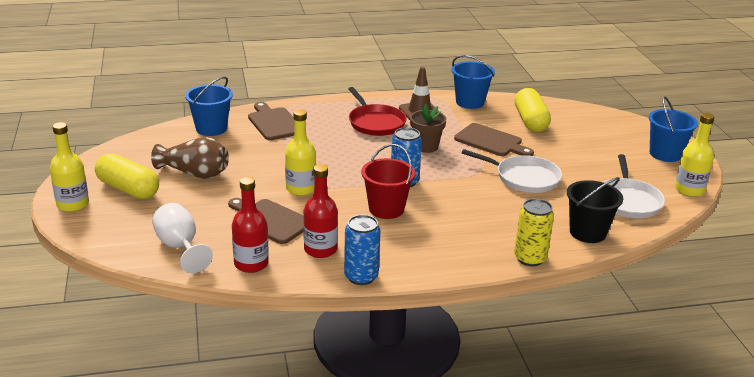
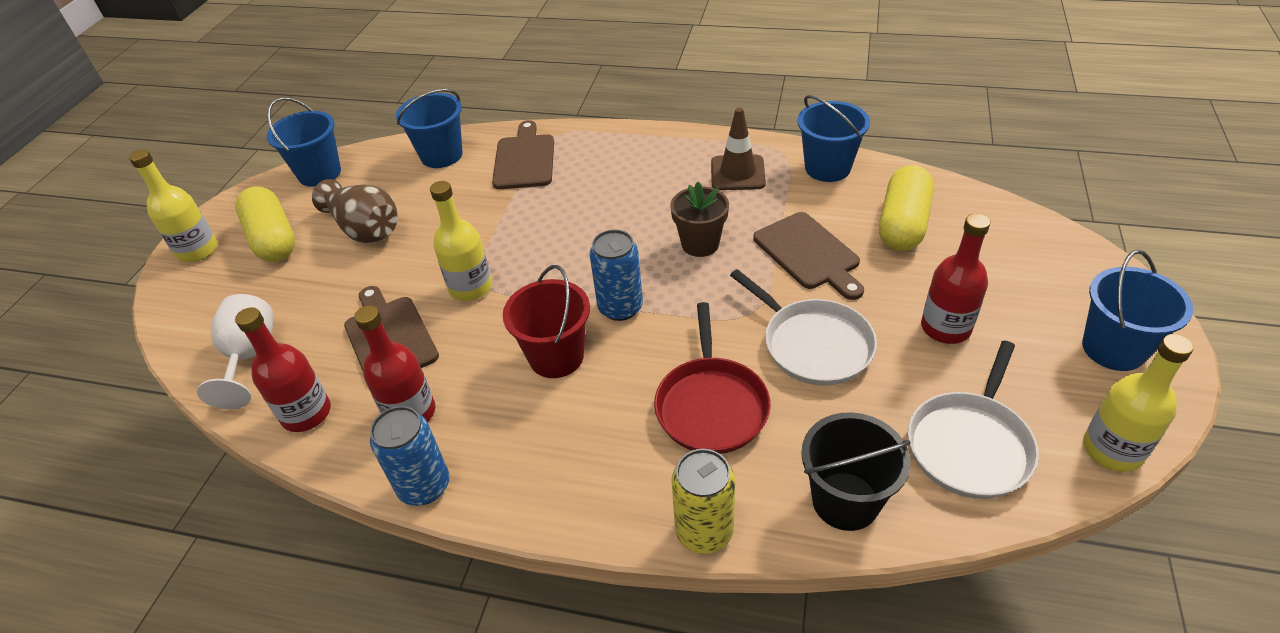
camera: 30 degrees right, 15 degrees up
(125, 150) = (319, 173): none -> blue bucket
(375, 123) = (658, 183): red pan -> red pan (711, 405)
(584, 160) = (945, 328): none -> red bottle

